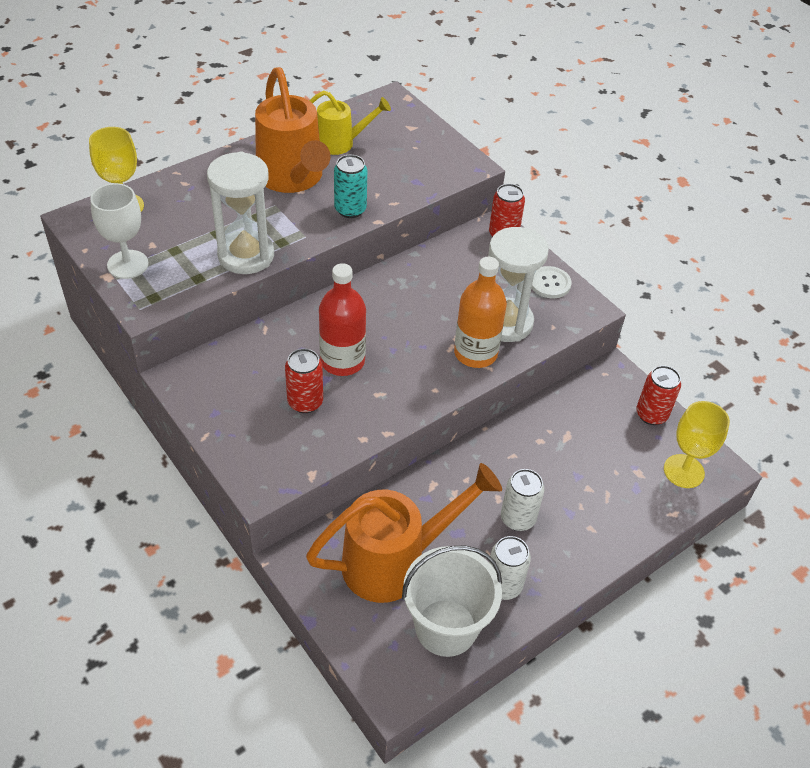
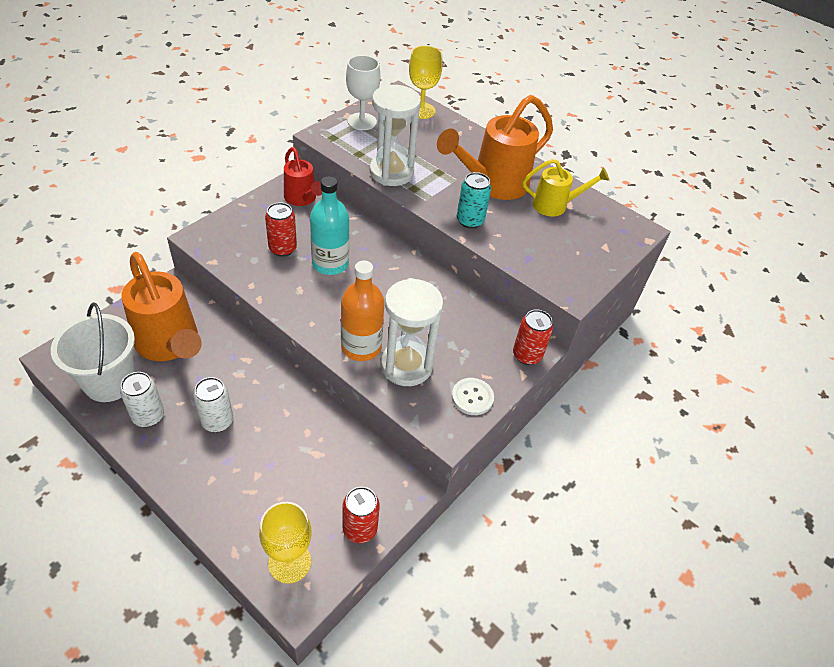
camera: 75 degrees right, 0 degrees up
(213, 372) = (302, 199): none -> red watering can
(341, 143) = (555, 205): yellow watering can -> yellow watering can turned 75 degrees counterclockwise
(342, 361) = (330, 263): red bottle -> turquoise bottle

